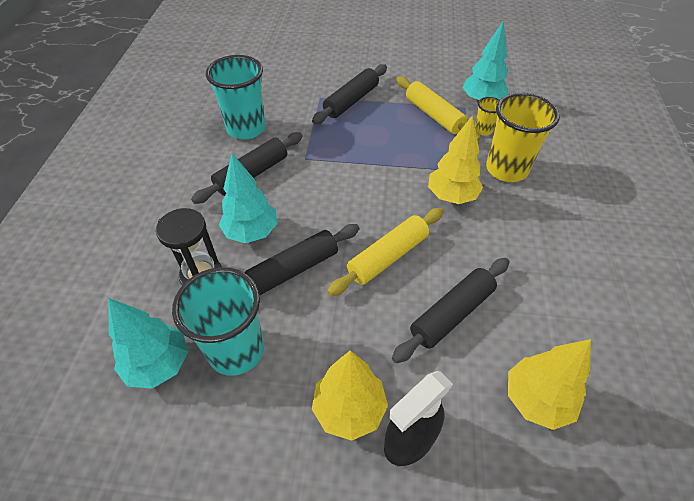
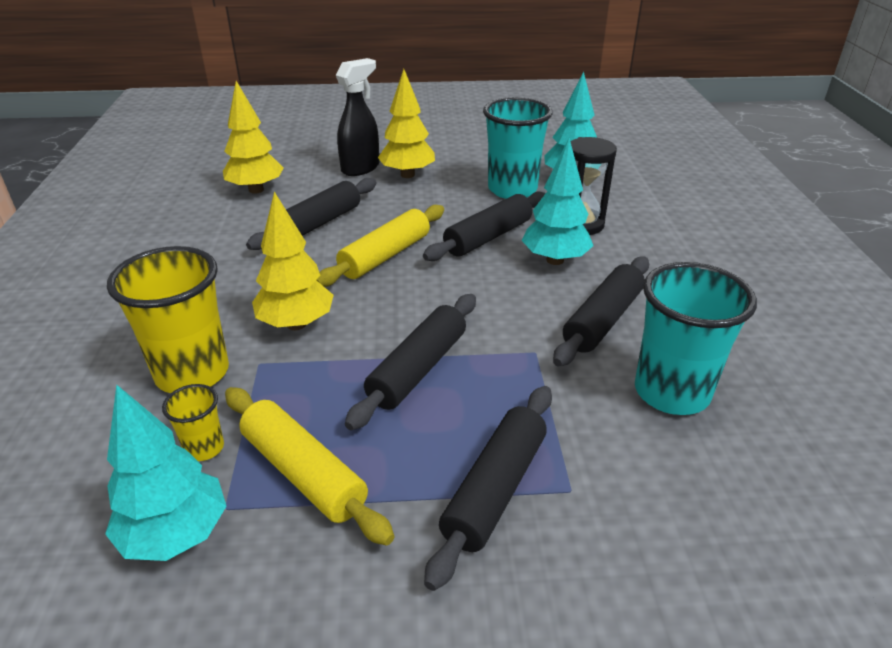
camera: 170 degrees right, 15 degrees down
(376, 156) = (417, 369): none -> black rolling pin

